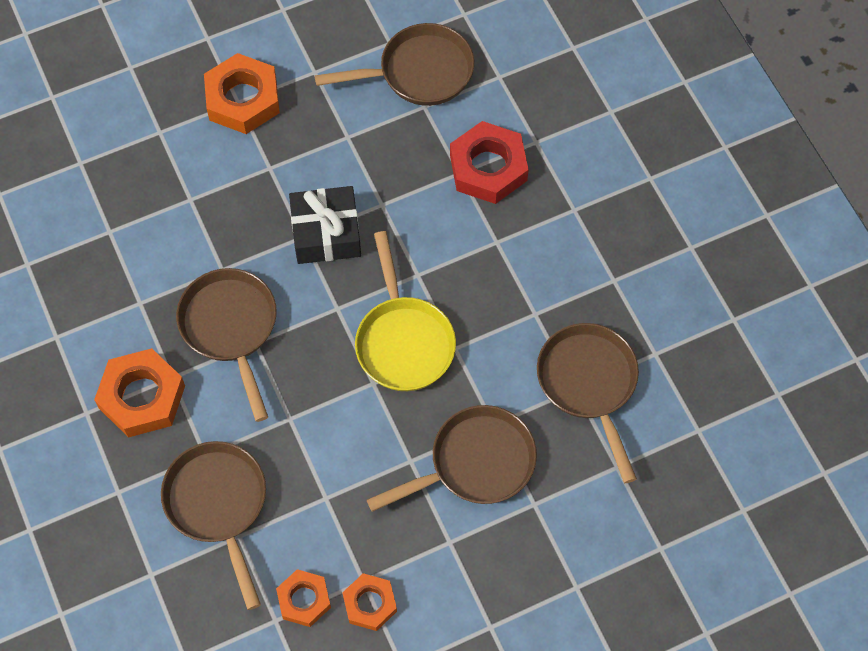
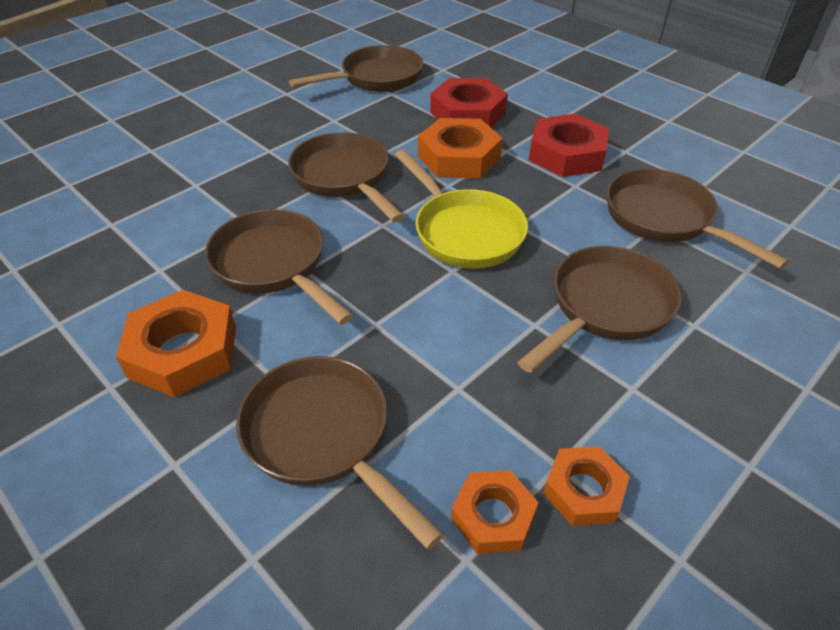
camera: 20 degrees left, 20 degrees down
(243, 99) = (227, 117): orange nut -> orange nut (459, 157)
(326, 233) = (344, 178): black gift -> brown pan
(553, 266) = (567, 154): none -> red nut

